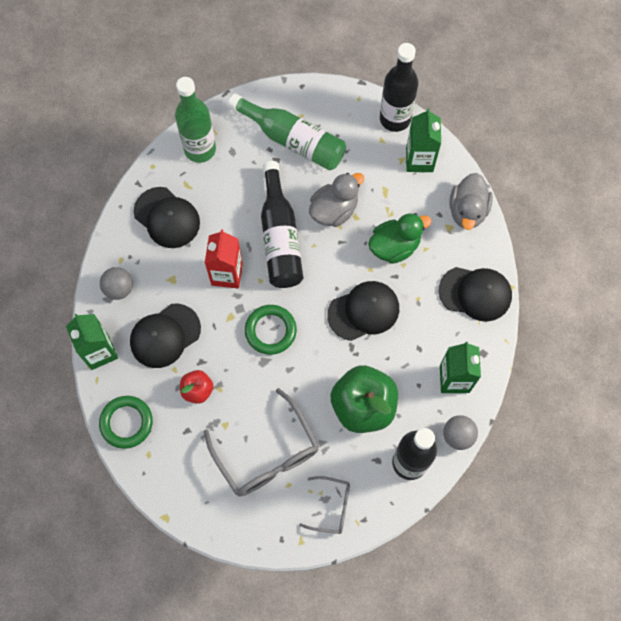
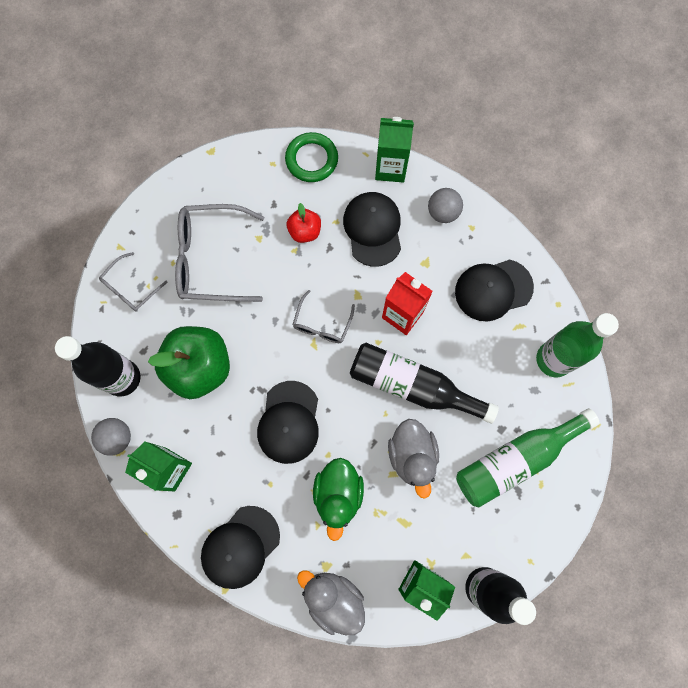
camera: 120 degrees right, 5 degrees up
(270, 331) = (322, 324): green ring -> grey glasses

